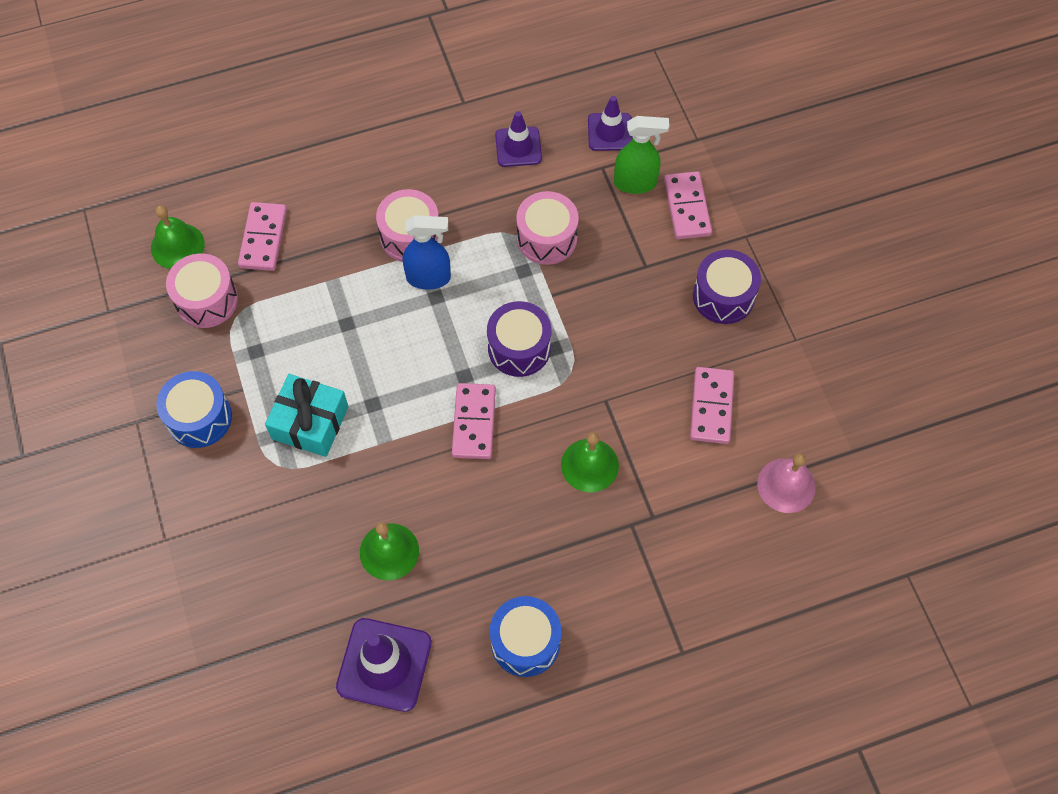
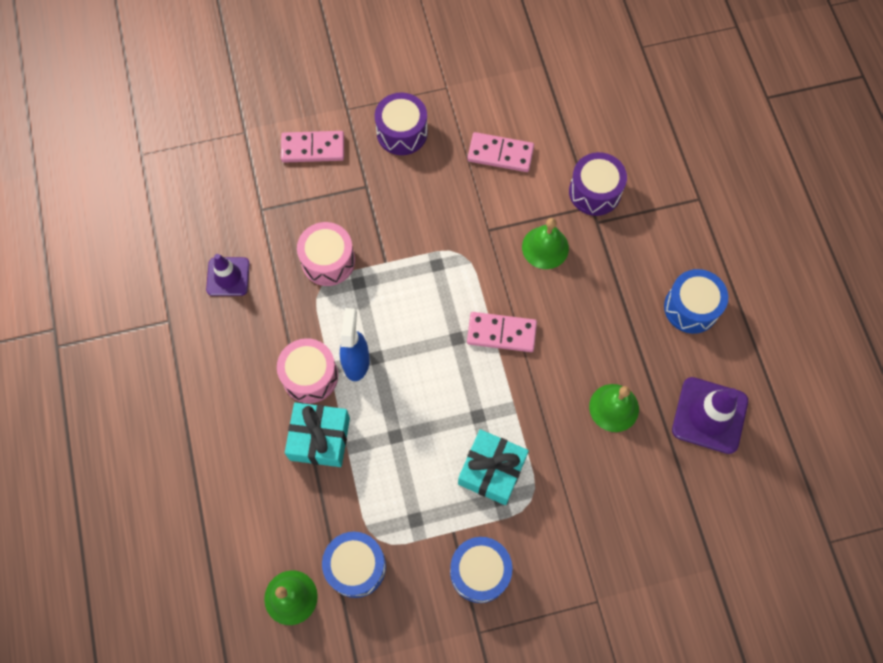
camera: 85 degrees left, 5 degrees up
(207, 300) = (356, 567): pink drum -> blue drum
(263, 238) = (294, 512): pink domino -> none
(341, 253) = (320, 439): none -> turquoise gift
(519, 348) = (434, 292): purple drum -> purple drum (594, 192)
(610, 132) = (225, 199): purple traffic cone -> none
(635, 183) = (282, 185): green spray bottle -> none
(786, 485) = (569, 112): pink bell -> none

